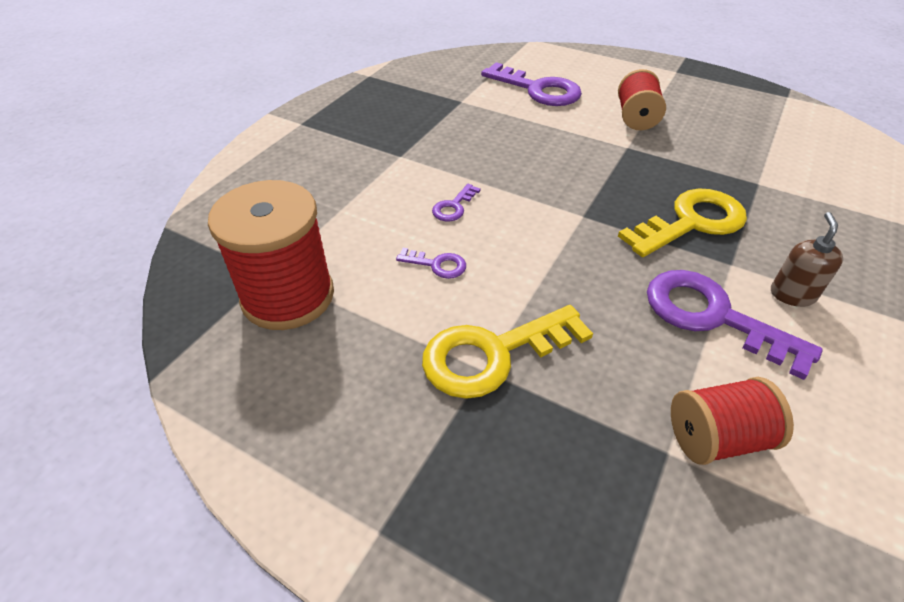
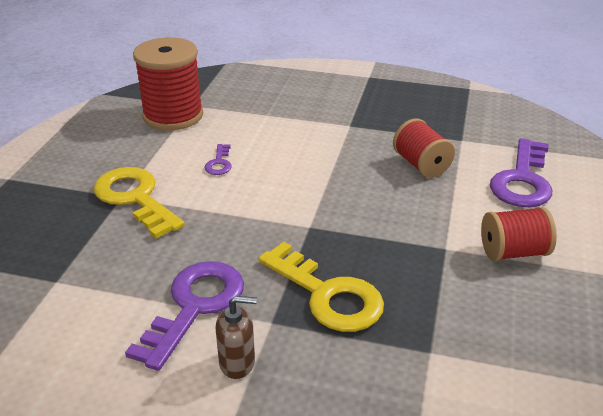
camera: 75 degrees right, 10 degrees down
(454, 207) = (291, 160): purple key -> none
(717, 438) = (68, 305): red spool -> red spool (421, 165)

